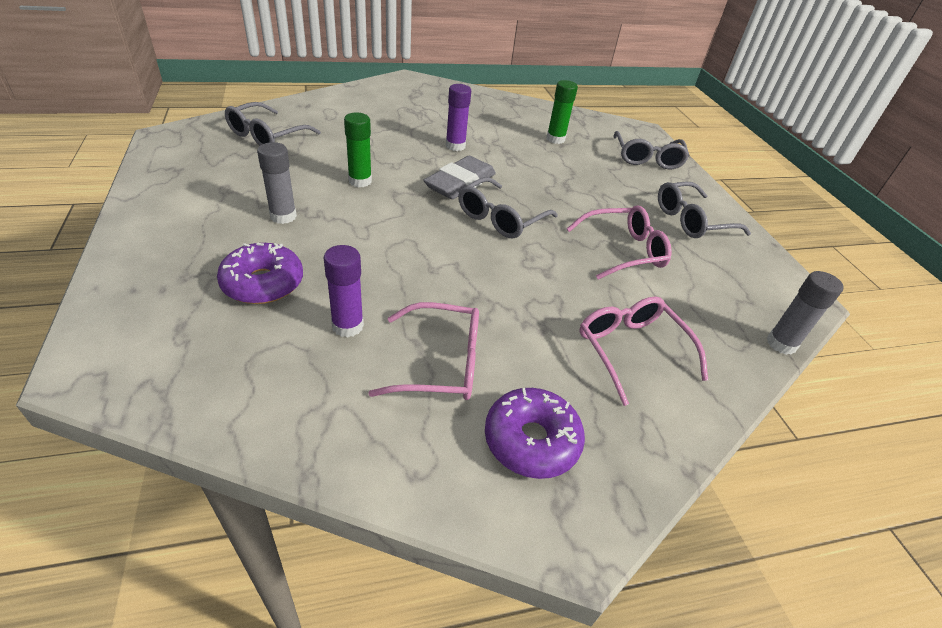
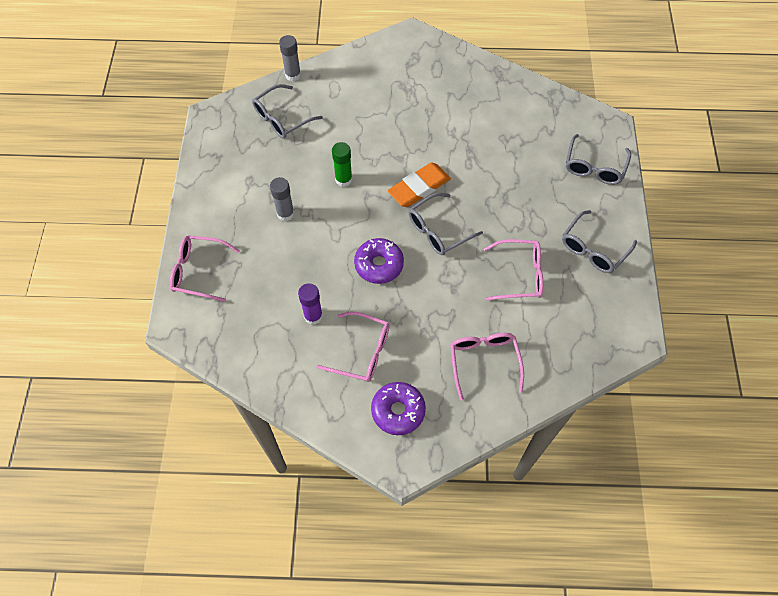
camera: 20 degrees right, 20 degrees up
(141, 290) = (199, 271): none -> pink glasses
(263, 283) = (268, 275): purple donut -> purple donut (379, 265)
(455, 146) = (428, 140): purple glue stick -> none
(460, 183) = (419, 187): grey eraser -> orange eraser
(555, 139) = (519, 135): green glue stick -> none
(692, 220) = (594, 248): grey glasses -> grey glasses turned 45 degrees counterclockwise
(781, 344) = (592, 373): grey glue stick -> grey glue stick (293, 75)

